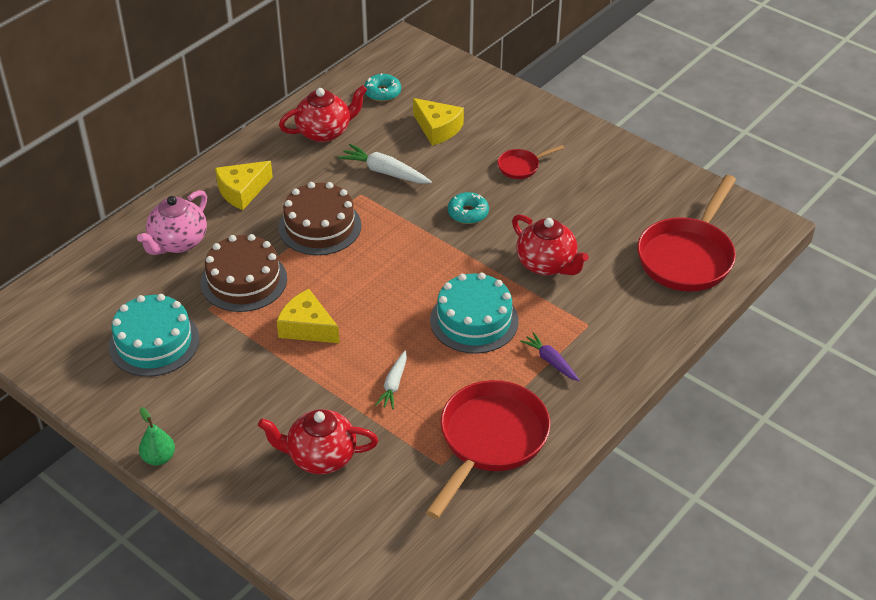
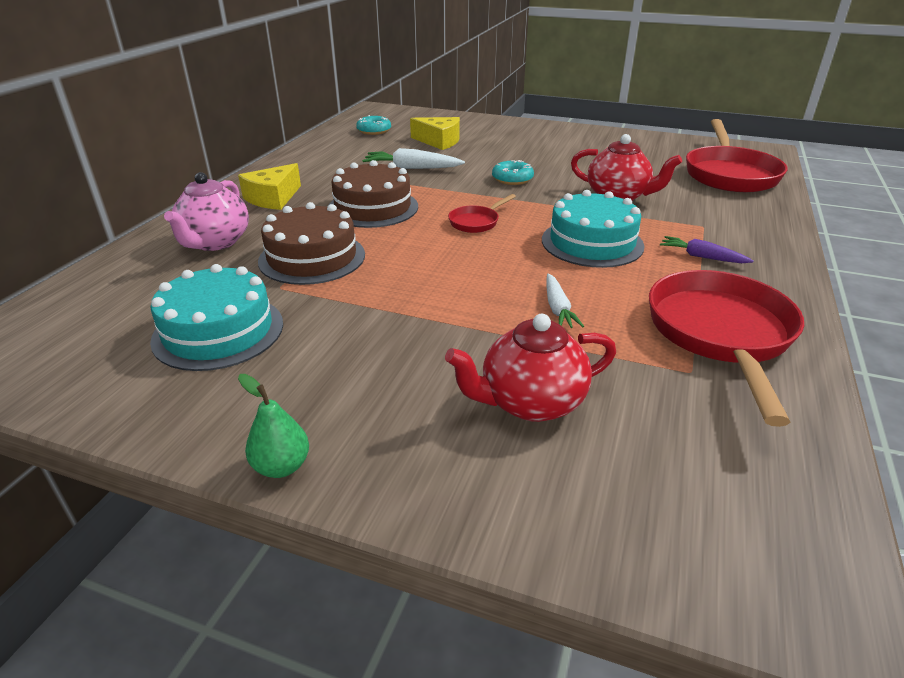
camera: 20 degrees left, 10 degrees down
(307, 327) = (414, 280): yellow cheese -> none
(324, 132) = (336, 155): red teapot -> none
(521, 166) = (532, 150): red pan -> red pan (476, 222)

